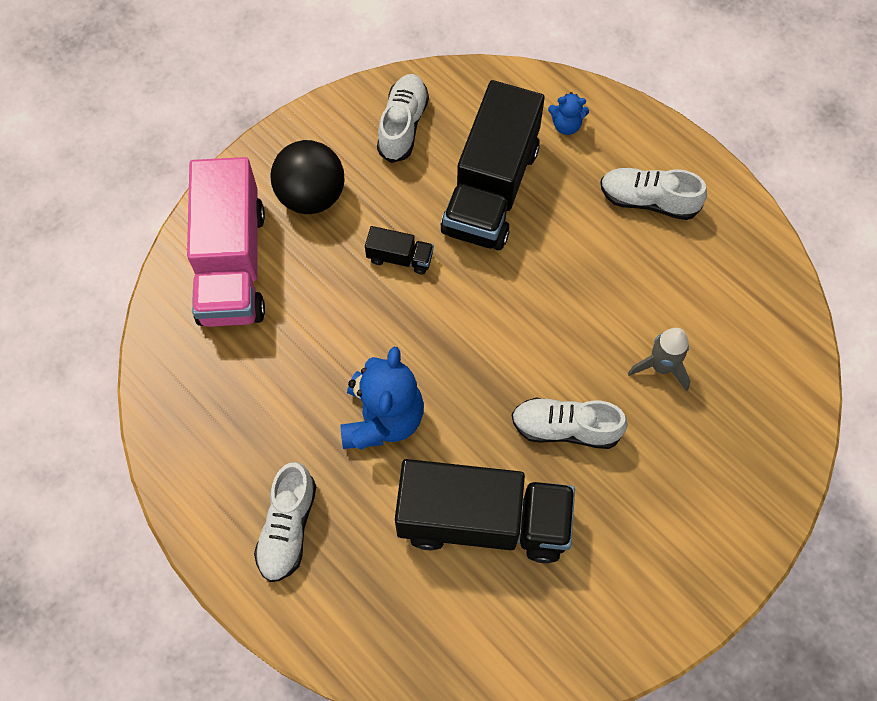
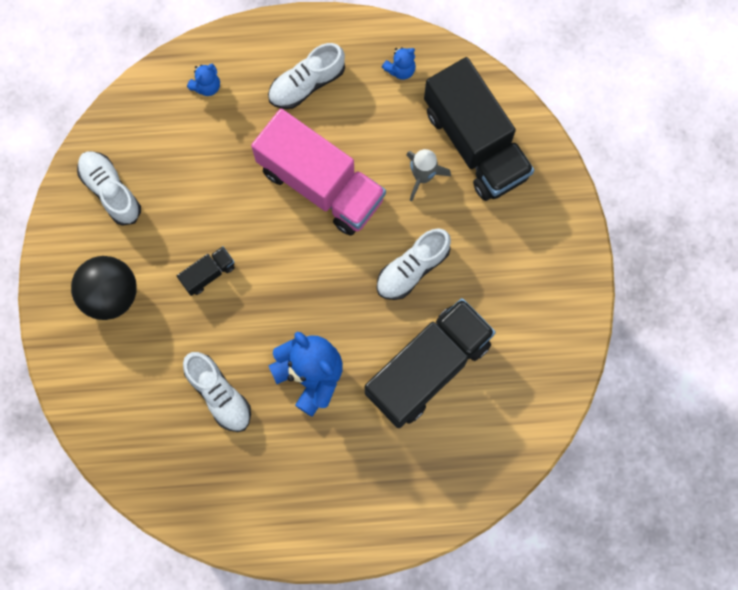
camera: 50 degrees left, 10 degrees up
(231, 264) = (116, 387): pink truck -> pink truck (320, 184)
(287, 528) = (332, 491): white shoe -> white shoe (219, 394)
(491, 189) = (210, 174): black truck -> black truck (475, 143)
(741, 266) = (400, 69): none -> blue teddy bear

